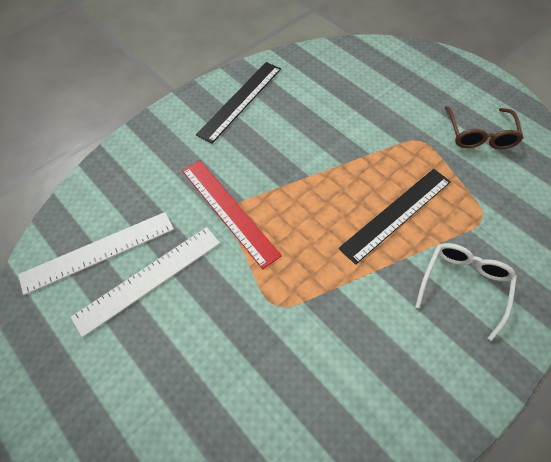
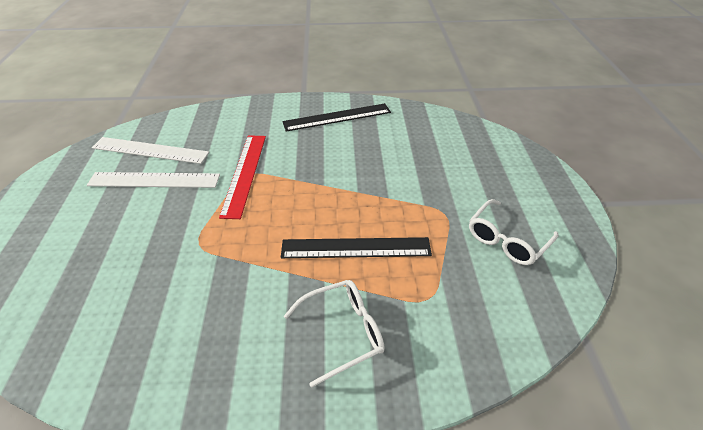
camera: 40 degrees right, 15 degrees down
(479, 135) = (506, 240): brown glasses -> white glasses

